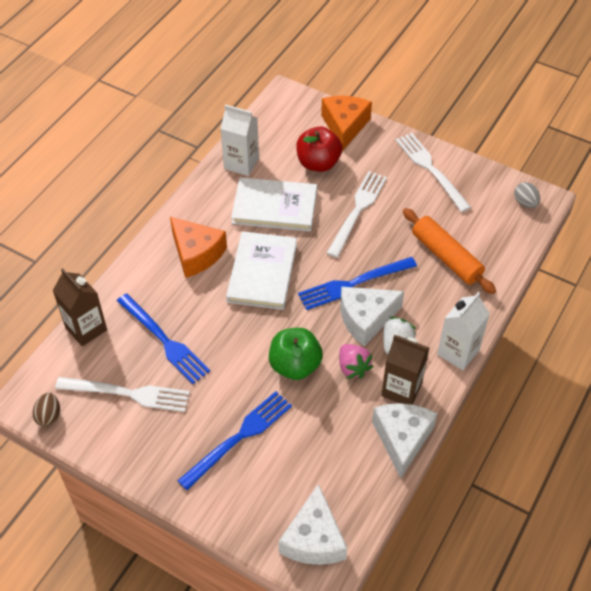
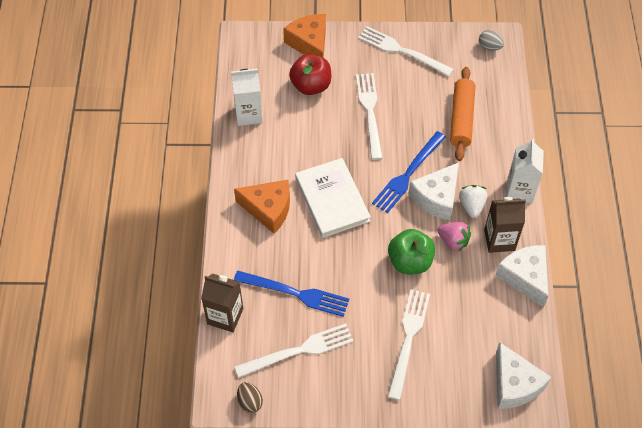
camera: 30 degrees left, 5 degrees up
(239, 437) = (408, 339): blue fork -> white fork
(274, 207) = (302, 139): white book -> none
(446, 257) = (461, 118): orange rolling pin -> orange rolling pin turned 75 degrees clockwise

